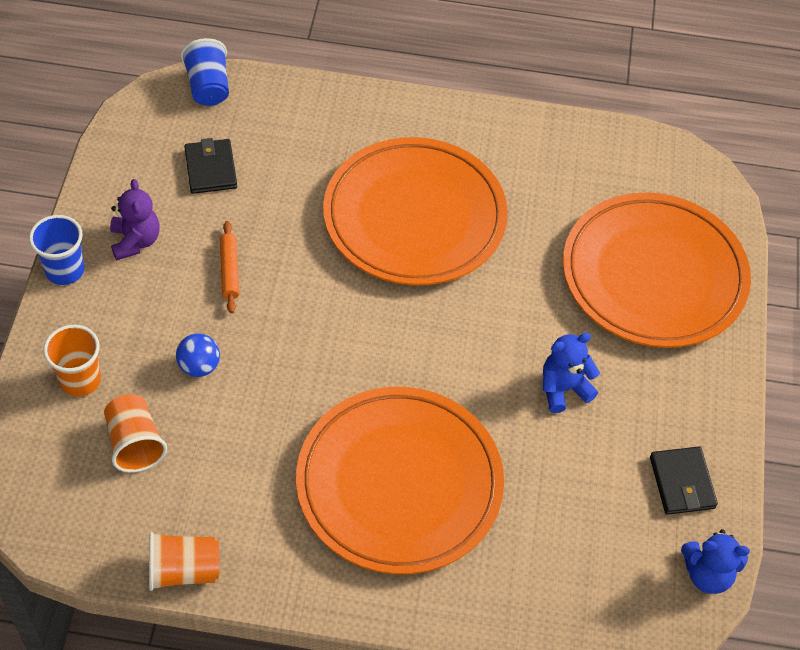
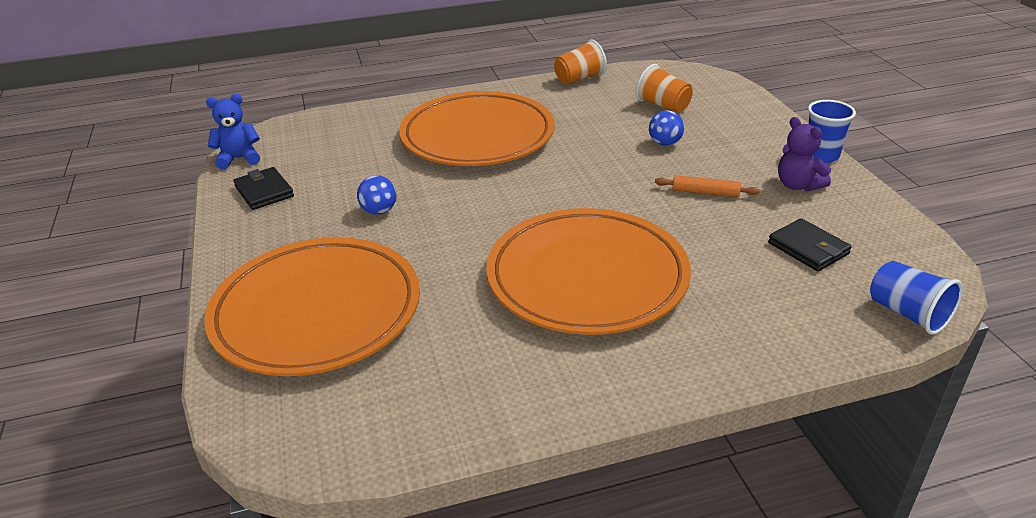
camera: 160 degrees right, 20 degrees down
(80, 380) = (732, 117): orange cup -> none
(229, 271) = (705, 192): orange rolling pin -> orange rolling pin turned 45 degrees counterclockwise
(563, 389) = (379, 211): blue teddy bear -> blue ball

